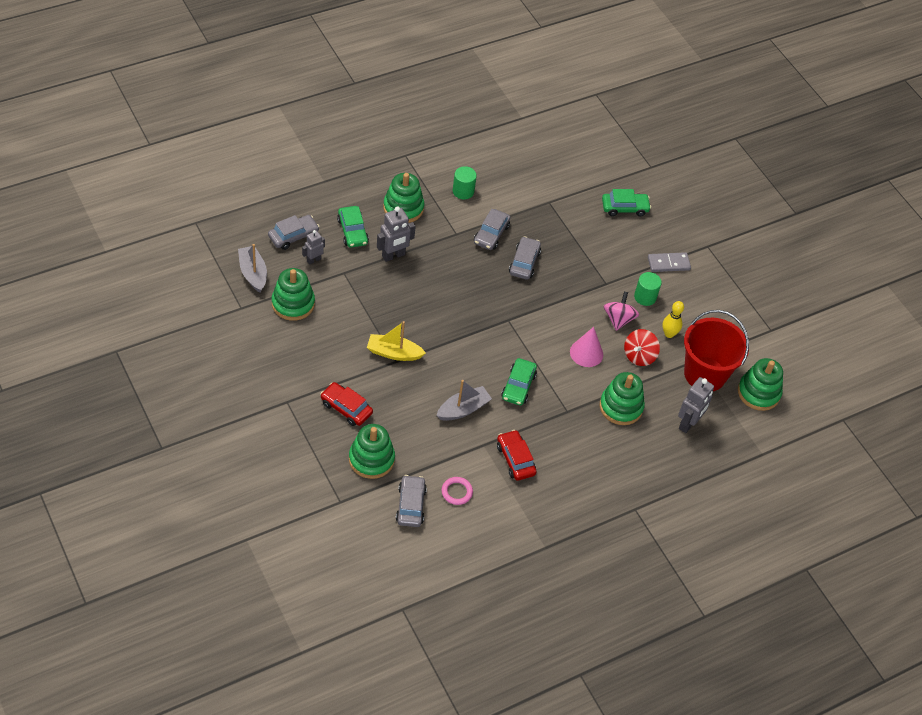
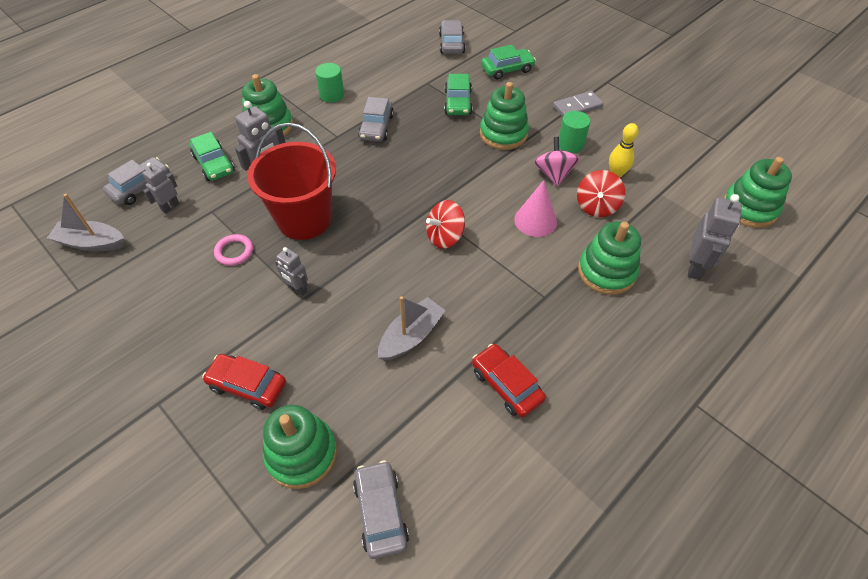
camera: 10 degrees left, 0 degrees up
(253, 273) = (91, 243): grey boat -> grey boat turned 45 degrees counterclockwise
(293, 304) = (150, 265): green stacking toy -> green stacking toy (503, 134)
(394, 353) = (297, 289): yellow boat -> grey robot
(457, 492) = (443, 464): pink ring -> pink ring (234, 252)
(512, 345) = (445, 237): none -> red spinning top
(518, 386) = (471, 284): green car -> green car (458, 102)
(524, 262) = (423, 145): grey car -> grey car (451, 44)
(705, 374) = (679, 205): red bucket -> red bucket (304, 219)

